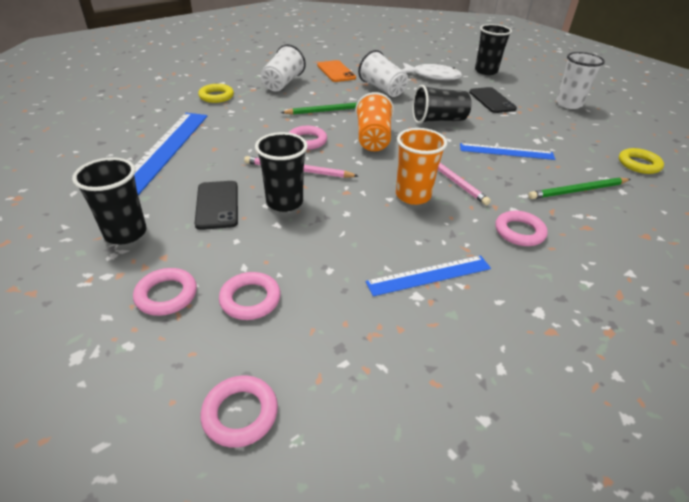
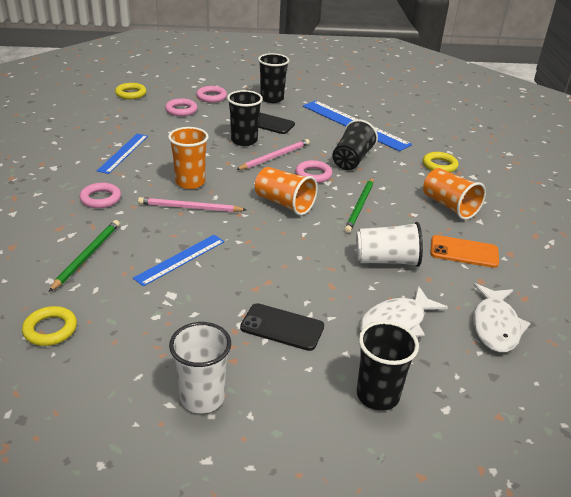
camera: 125 degrees right, 5 degrees down
(240, 414) = (131, 94): pink ring -> yellow ring
(283, 83) = (449, 206): white cup -> orange cup
(392, 57) = (495, 326): none -> white fish
(438, 120) = (278, 256): black cup -> black cup (352, 159)

